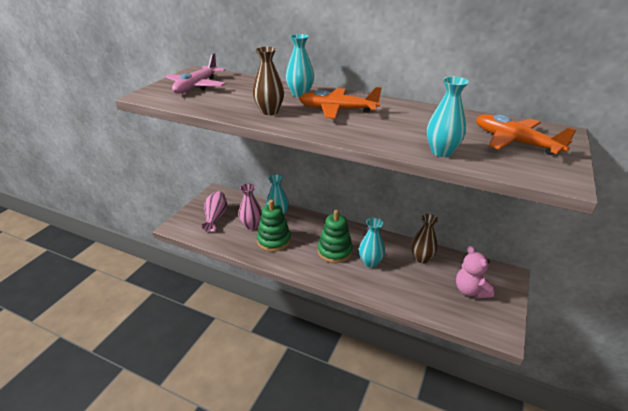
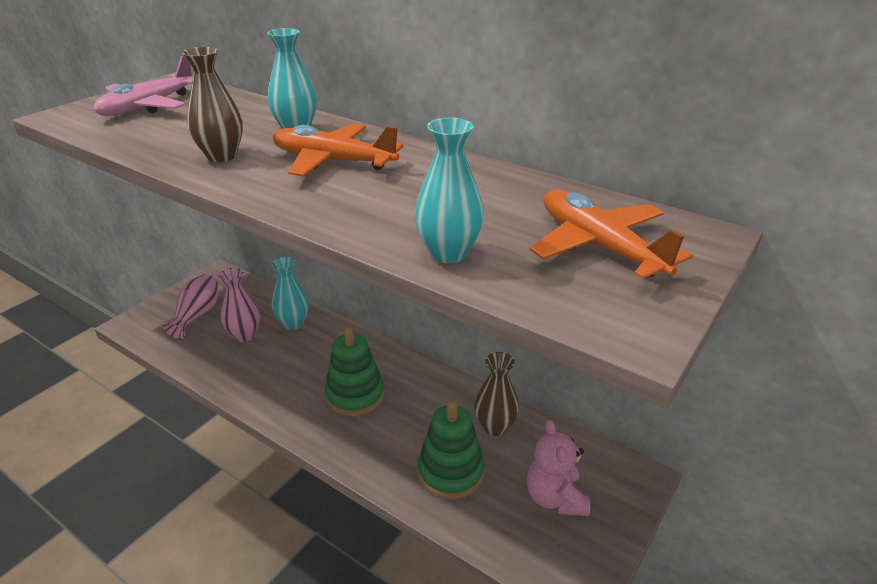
camera: 10 degrees right, 0 degrees up
(274, 240) = (267, 365): green stacking toy -> green stacking toy (450, 472)
(370, 262) = (404, 423): turquoise vase -> none

